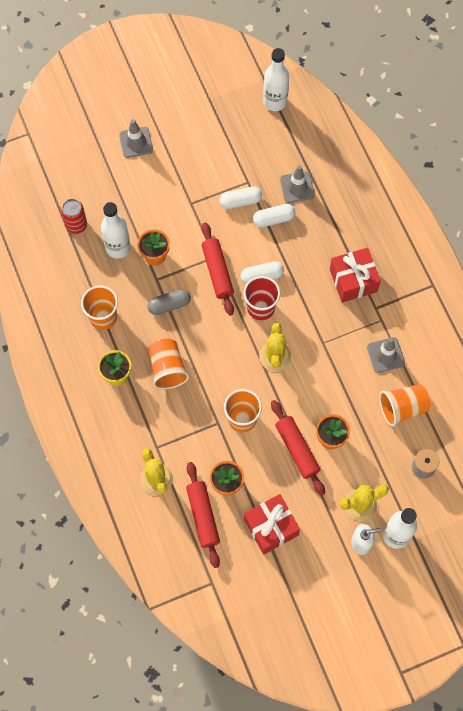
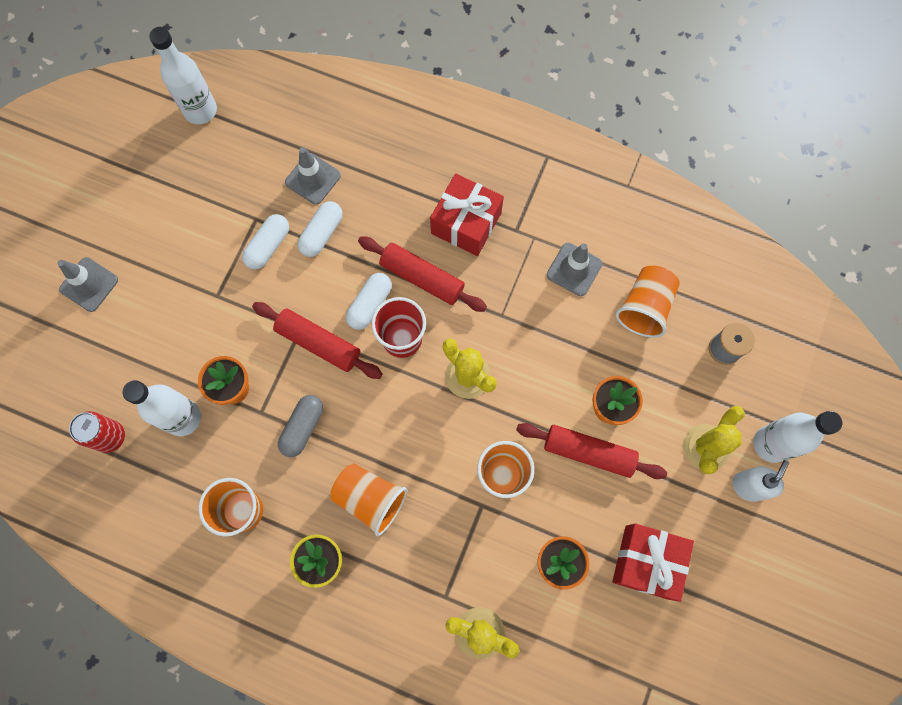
camera: 45 degrees left, 5 degrees up
(203, 516) = (568, 622): red rolling pin -> red rolling pin (422, 278)

